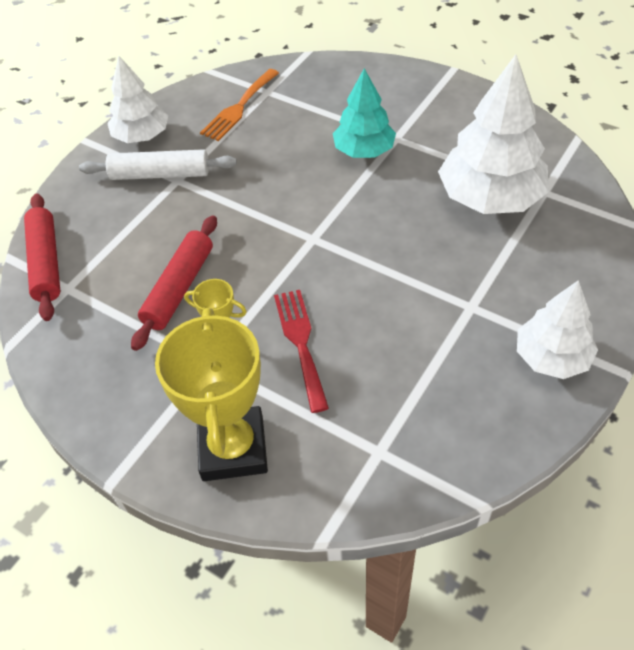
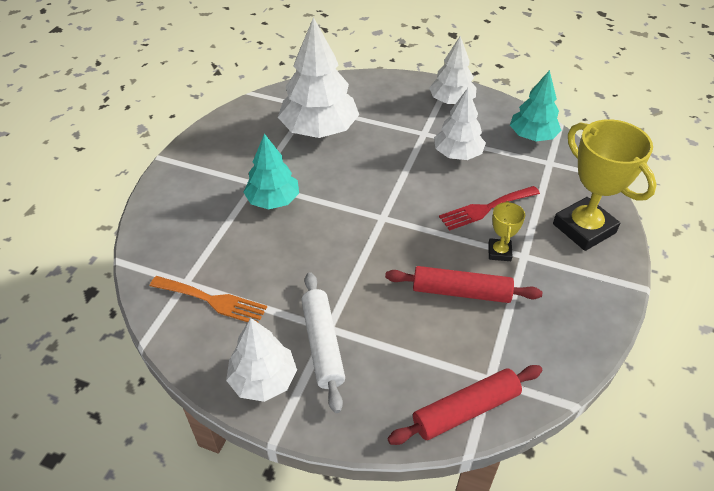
camera: 105 degrees left, 5 degrees down
(233, 448) = (584, 228): yellow trophy -> yellow trophy turned 75 degrees clockwise
(418, 336) = (457, 154): none -> white tree
(447, 448) = (532, 136): none -> turquoise tree

